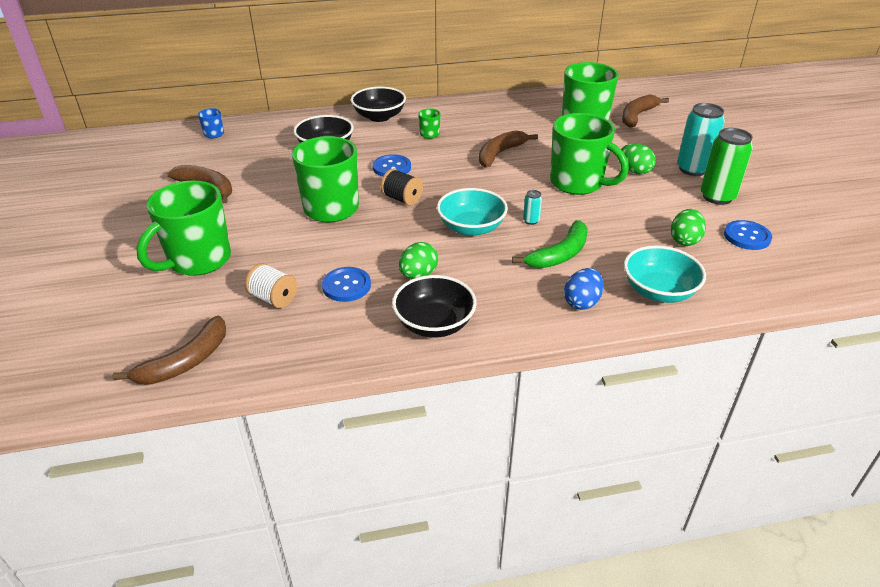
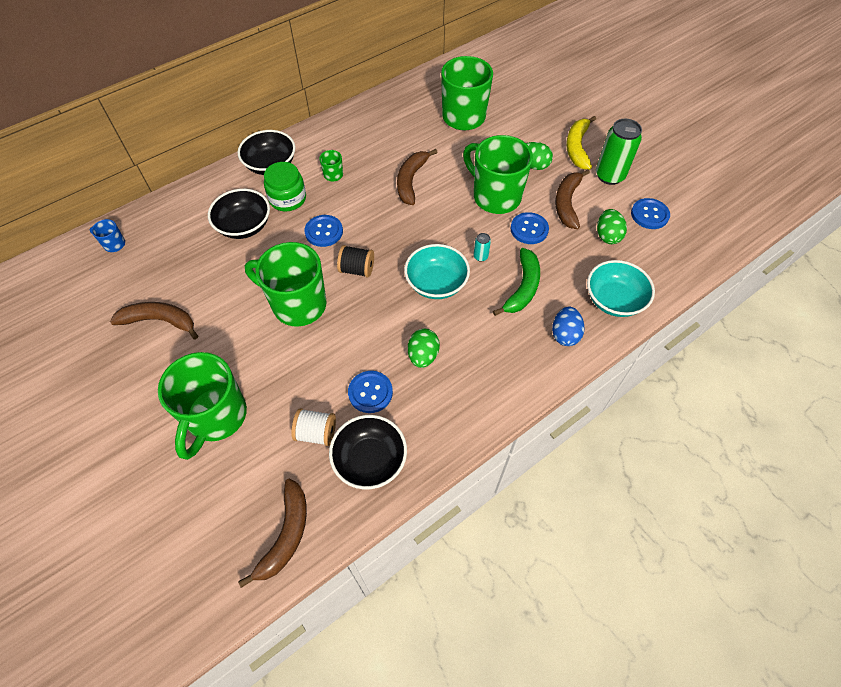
camera: 25 degrees left, 20 degrees up
(377, 140) = (287, 199): none -> green jar
(434, 324) = (466, 404): black bowl -> black bowl (370, 460)
(577, 183) = (495, 197): green mug -> green mug turned 150 degrees counterclockwise
(597, 214) = (529, 229): none -> blue button
(637, 116) = (502, 92): brown banana -> brown banana (567, 203)
(692, 169) = (577, 148): turquoise can -> yellow banana

